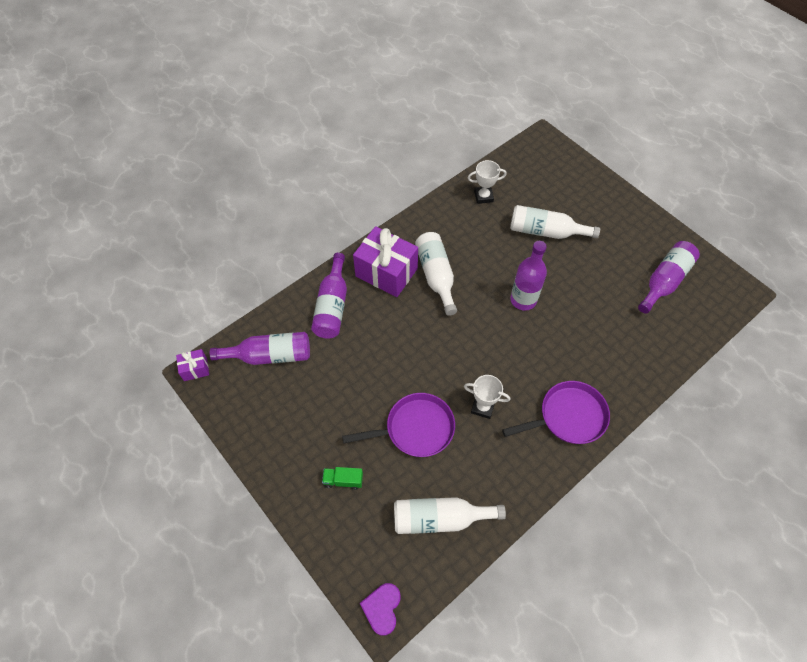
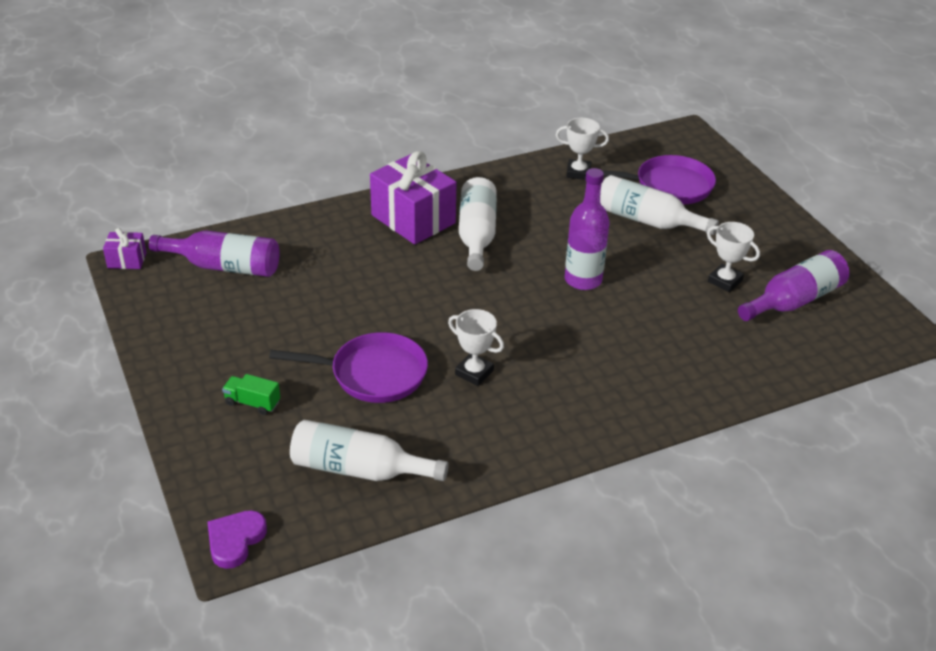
camera: 15 degrees right, 20 degrees down
(332, 306) = (327, 236): purple bottle -> none
(568, 416) = (589, 407): purple pan -> purple pan (669, 186)
(615, 275) = (725, 281): none -> white trophy

